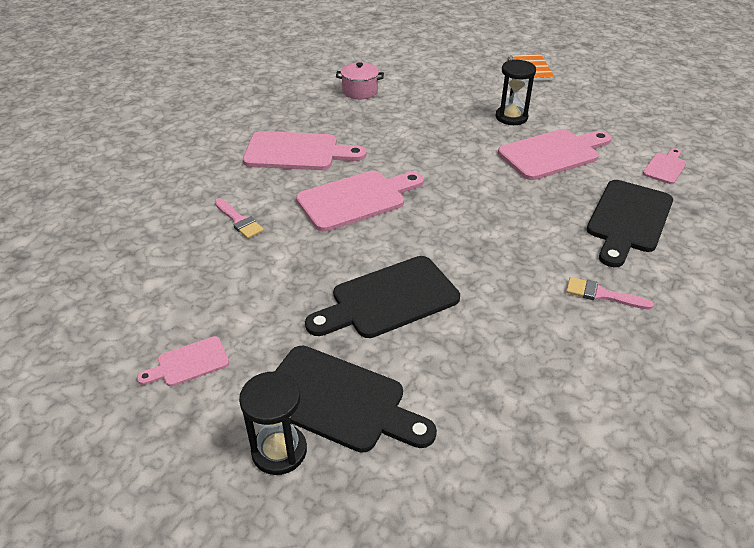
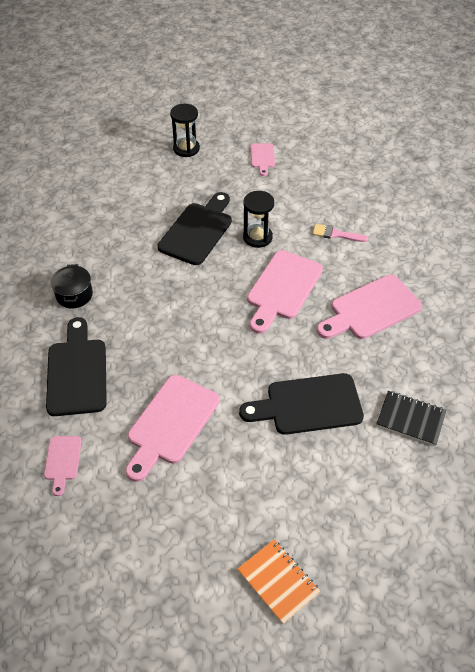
camera: 145 degrees right, 10 degrees up
(189, 363) = (262, 157): pink cutting board -> pink cutting board turned 150 degrees clockwise
(339, 400) = (179, 175): black cutting board -> black cutting board (308, 405)
(360, 91) = (410, 419): pink pot -> black notebook
(511, 117) = (239, 461): black hourglass -> black hourglass (257, 237)
(602, 295) = (74, 295): pink brush -> black pot

